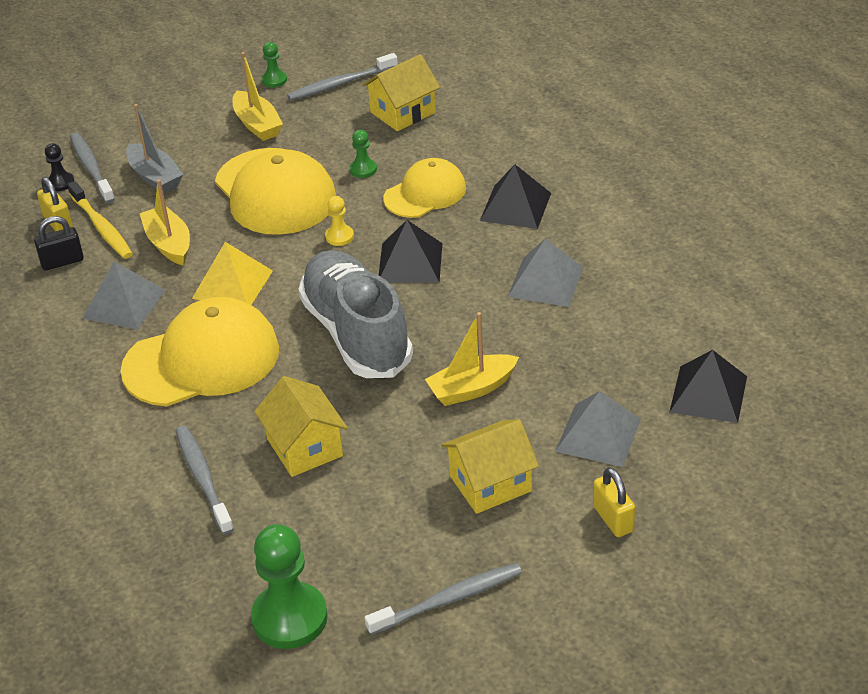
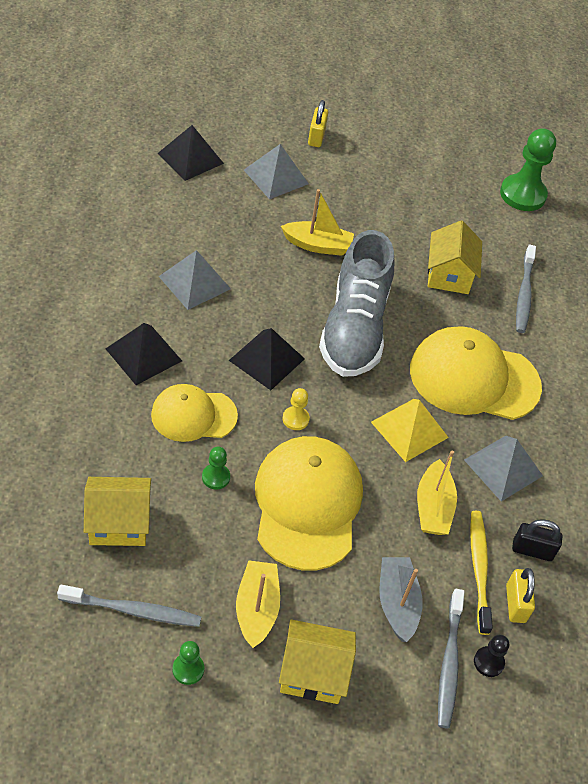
camera: 155 degrees left, 10 degrees up
(448, 600) = (435, 155): grey toothbrush -> none
(490, 483) = (361, 190): yellow house -> yellow house (313, 673)

